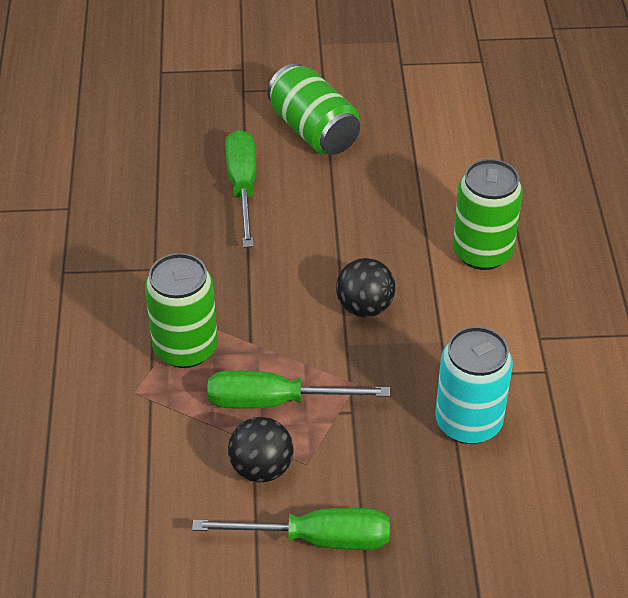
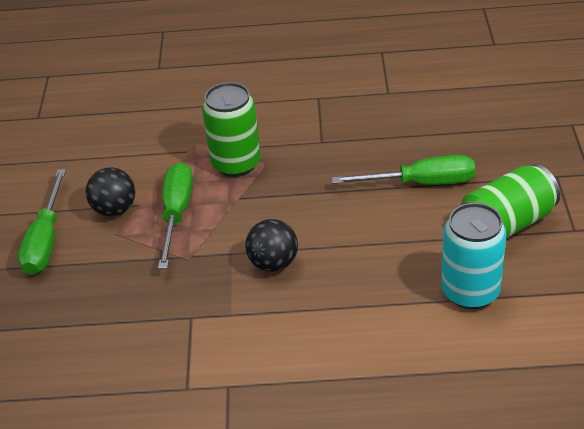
camera: 95 degrees right, 5 degrees down
(468, 422) = (136, 330): turquoise can -> turquoise can (470, 292)
(482, 252) = (342, 347): green can -> none

